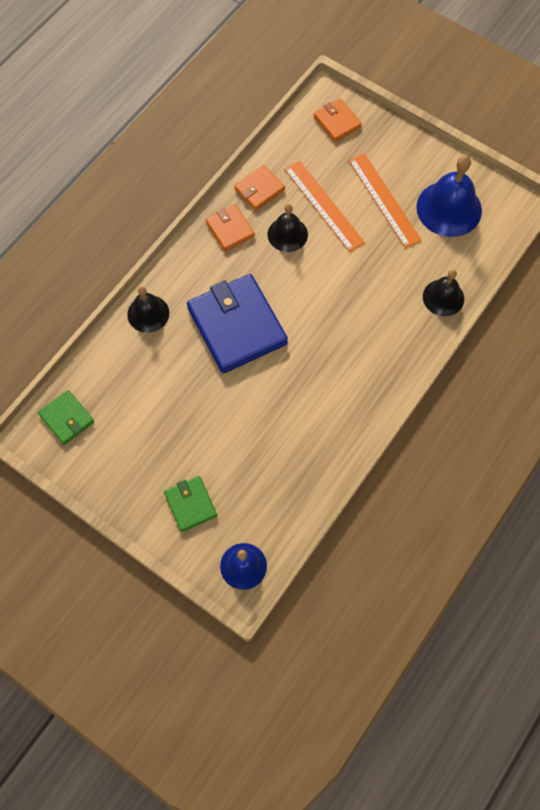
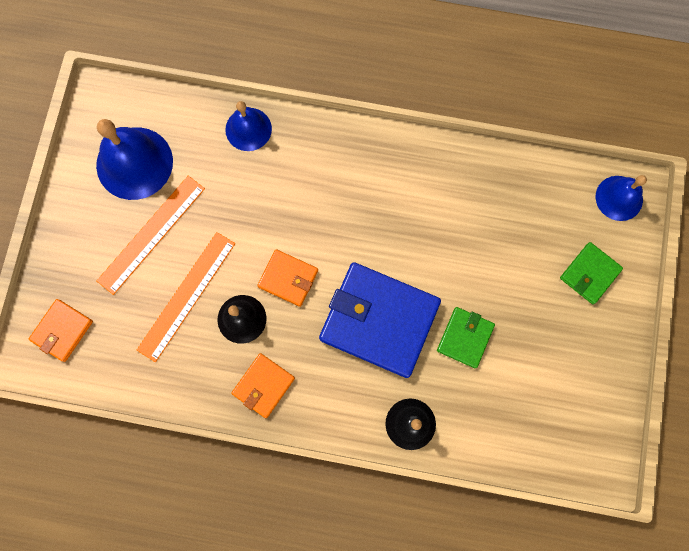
camera: 115 degrees left, 10 degrees up
(67, 418) = (571, 446): green wallet -> green wallet (465, 337)
(237, 326) = (379, 320): blue wallet -> blue wallet turned 75 degrees clockwise
(259, 189) = (195, 377): orange wallet -> orange wallet (288, 278)
(443, 297) = (248, 129): black bell -> blue bell

